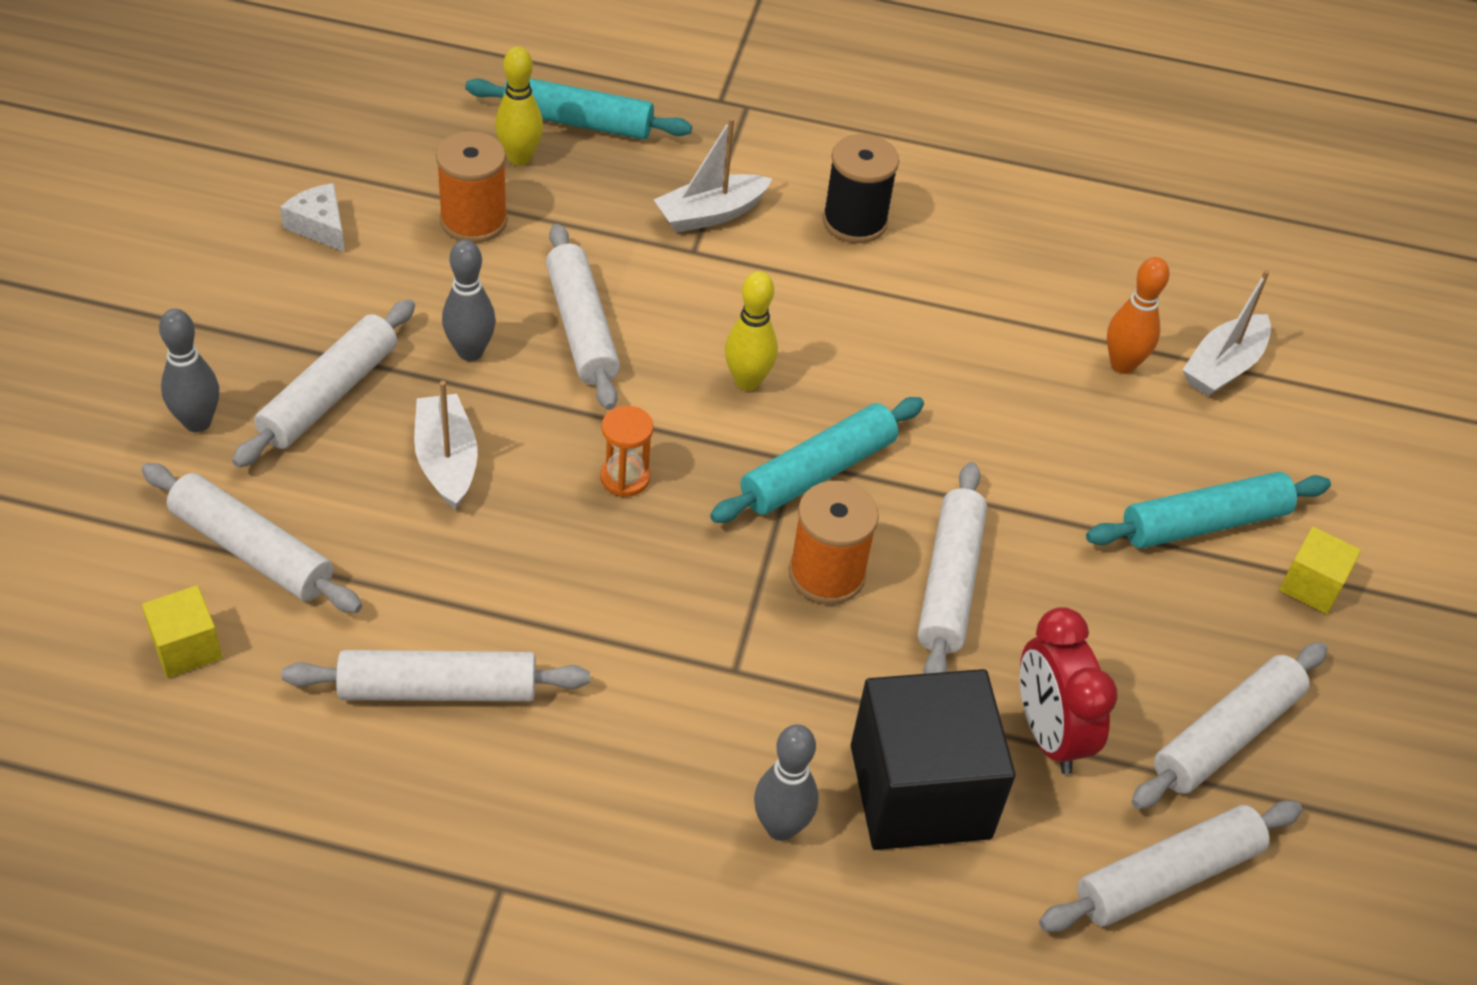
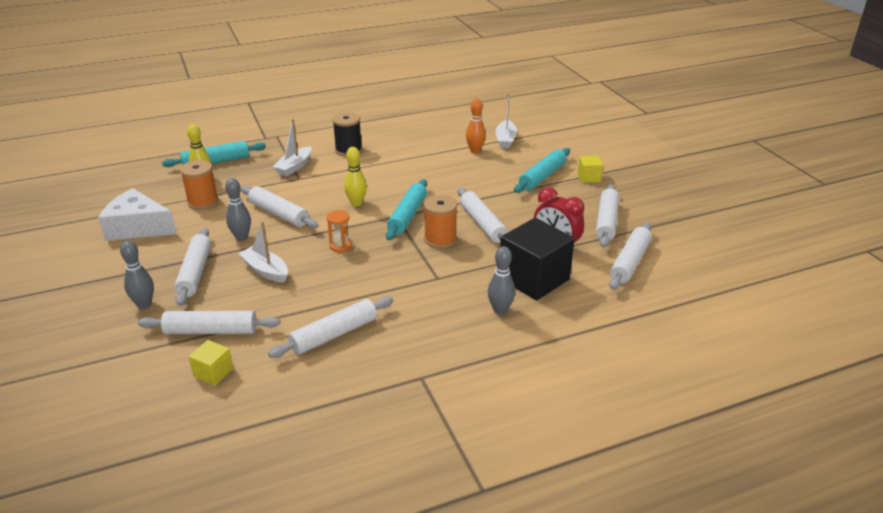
camera: 30 degrees left, 15 degrees down
(320, 226) = (138, 227): white cheese -> white cheese, size x2.00

